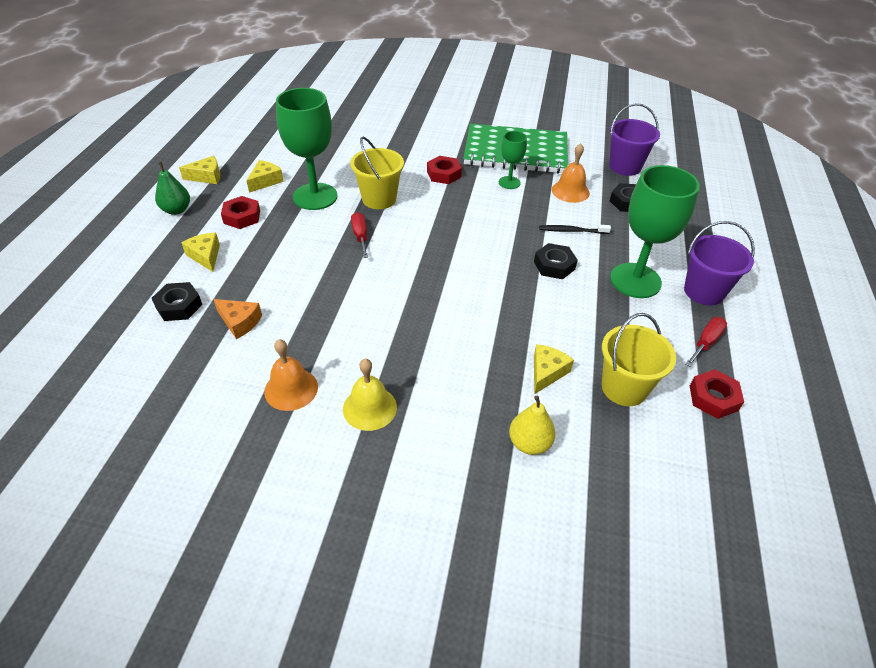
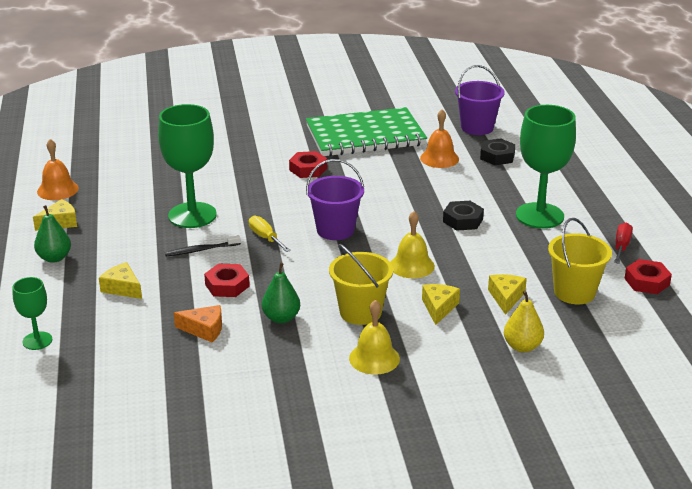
camera: 20 degrees left, 15 degrees down
(179, 306) = (132, 332): black nut -> none
(242, 217) = (130, 248): red nut -> red nut (227, 285)
(265, 181) = (128, 213): yellow cheese -> yellow cheese (439, 308)
(291, 389) = (294, 363): orange bell -> orange bell (57, 190)
(315, 330) = (281, 318): none -> green pear
(360, 236) = (265, 238): red screwdriver -> yellow screwdriver
(379, 199) = (259, 203): yellow bucket -> yellow bucket (360, 312)
(474, 304) = (412, 265): none -> yellow bell
(509, 182) = (377, 163): green goblet -> green goblet (37, 341)
(572, 231) = (461, 190): black toothbrush -> black toothbrush (201, 250)
(704, 291) = (600, 211): purple bucket -> purple bucket (335, 230)

